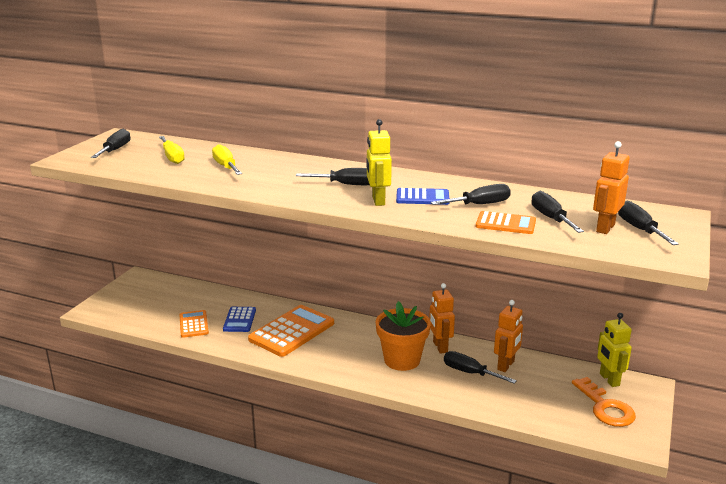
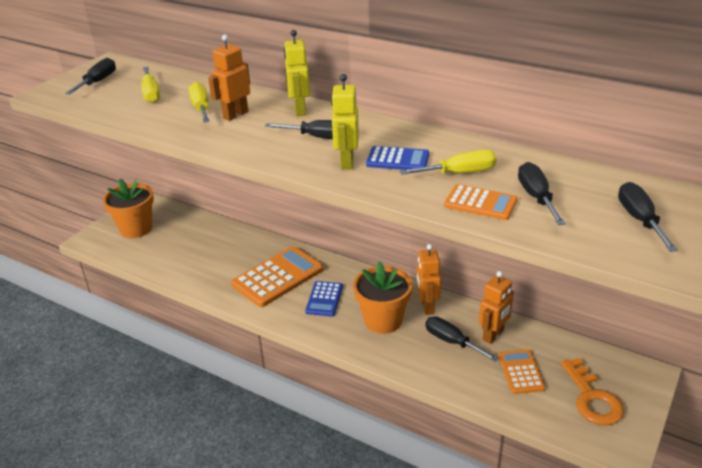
camera: 10 degrees right, 10 degrees up
(138, 299) = (136, 229): none -> orange flower pot
(193, 324) = (182, 262): orange calculator -> orange calculator (520, 372)
(239, 320) = (229, 259): blue calculator -> blue calculator (324, 299)
(480, 204) = (459, 173): black screwdriver -> yellow screwdriver
(605, 228) = (597, 215): orange robot -> orange robot (235, 115)
(609, 380) = (605, 362): yellow robot -> yellow robot (299, 110)

